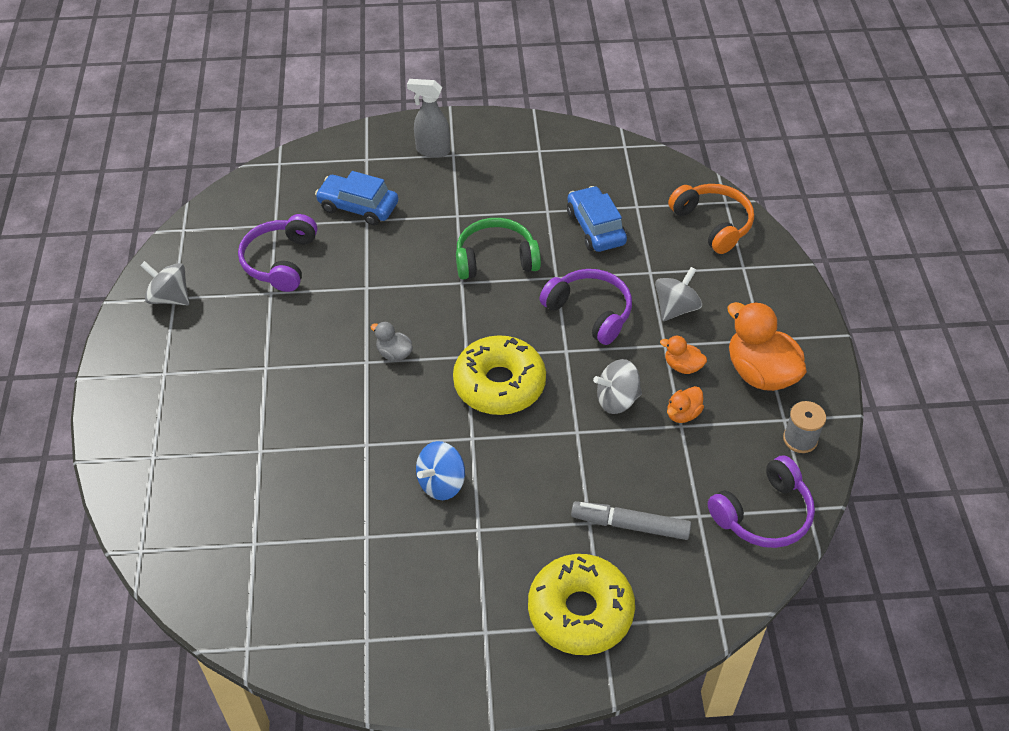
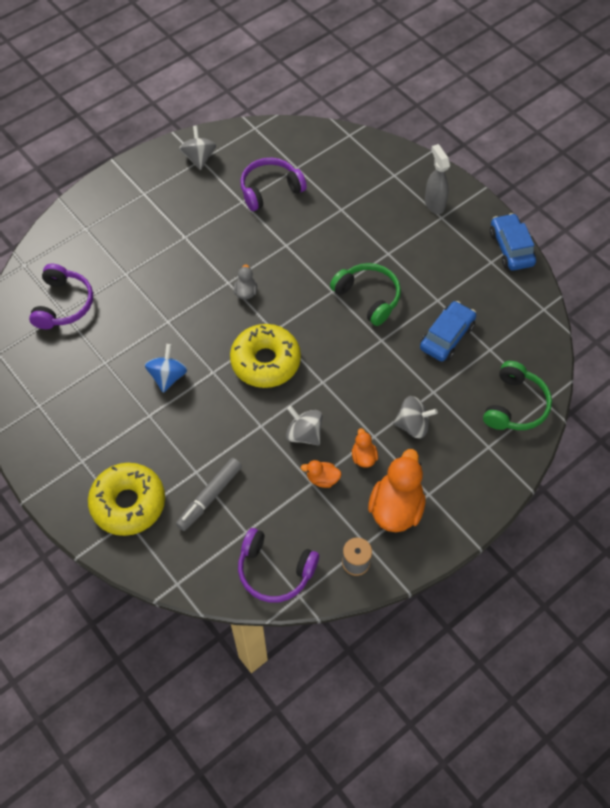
camera: 55 degrees right, 10 degrees up
(358, 207) = (348, 198): blue car -> blue car (511, 248)
(441, 483) = (168, 376): blue spinning top -> blue spinning top turned 90 degrees clockwise
(590, 312) = (366, 376): purple headphones -> purple headphones (63, 304)
(631, 525) = (210, 496): grey marker -> grey marker turned 120 degrees counterclockwise
(713, 224) = (515, 405): orange headphones -> green headphones

